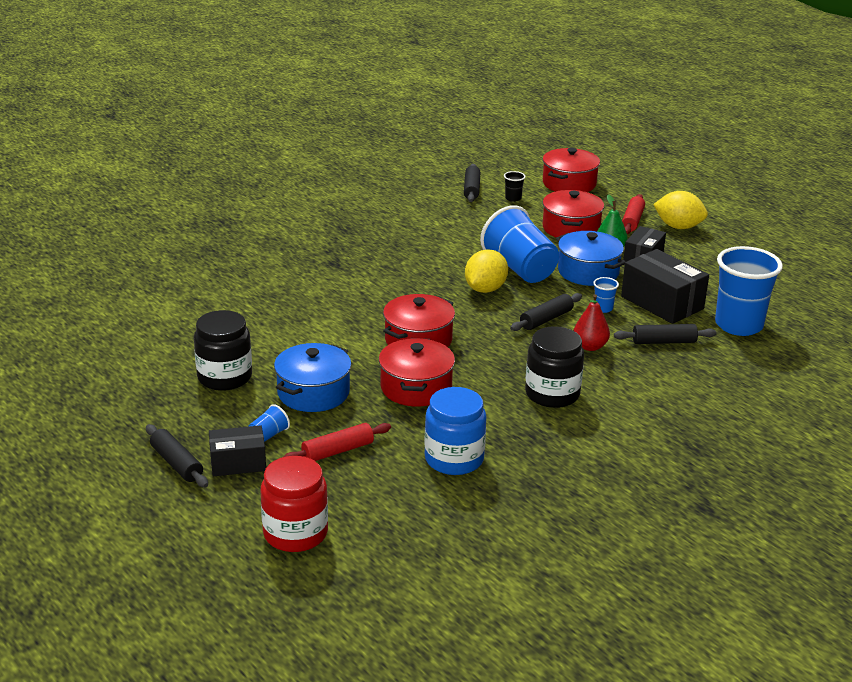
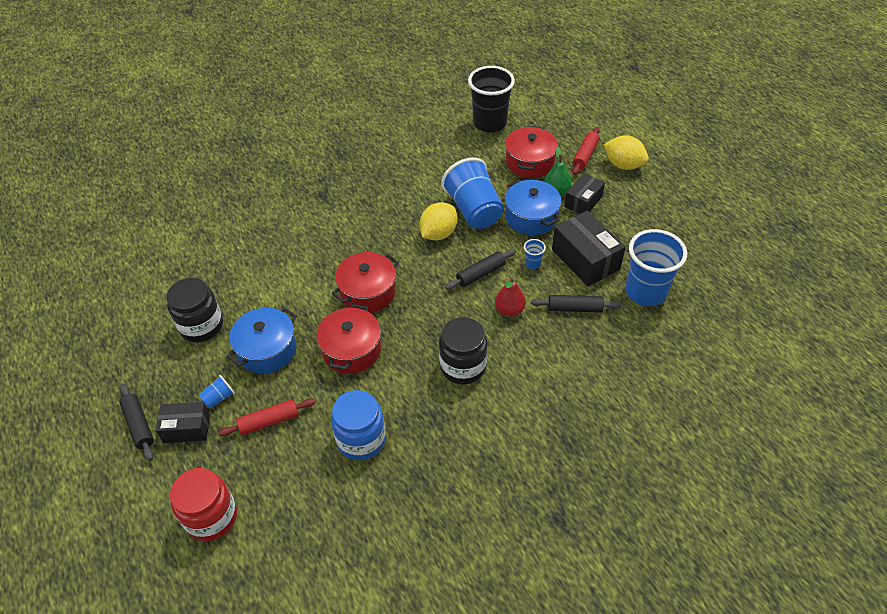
camera: 10 degrees right, 20 degrees up
(472, 189) = (458, 110): black rolling pin -> none
(513, 198) = (489, 123): black cup -> black cup, size x2.45
(569, 183) = (542, 107): red pot -> none

